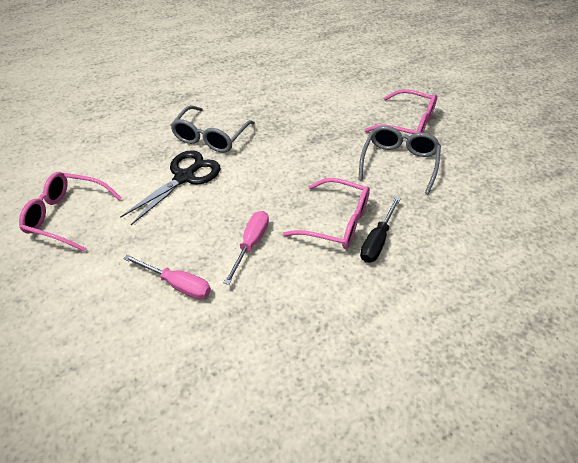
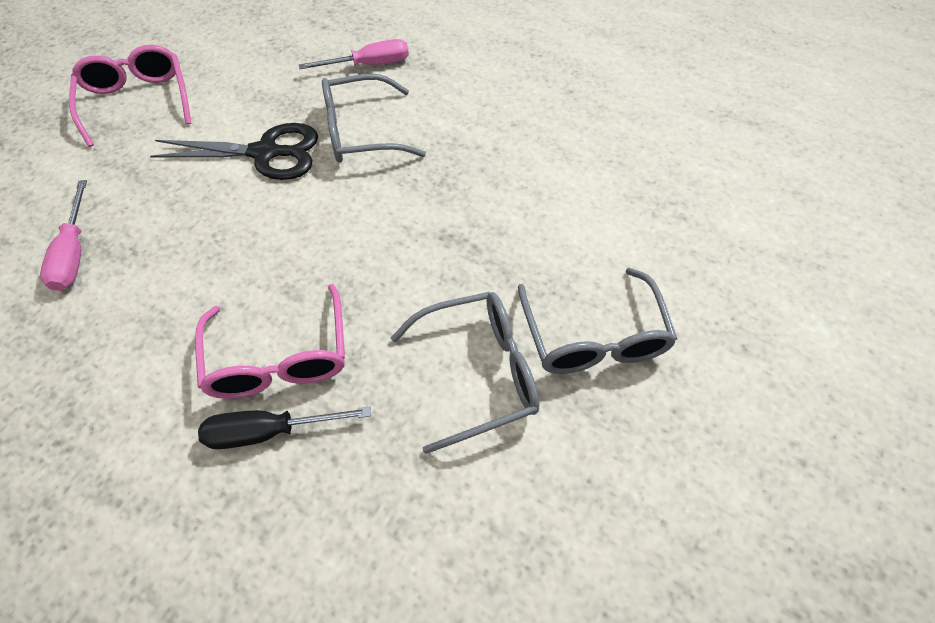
camera: 55 degrees right, 10 degrees up
(251, 244) = (180, 284): pink screwdriver -> pink screwdriver (369, 65)
(408, 124) = (593, 336): pink glasses -> grey glasses

